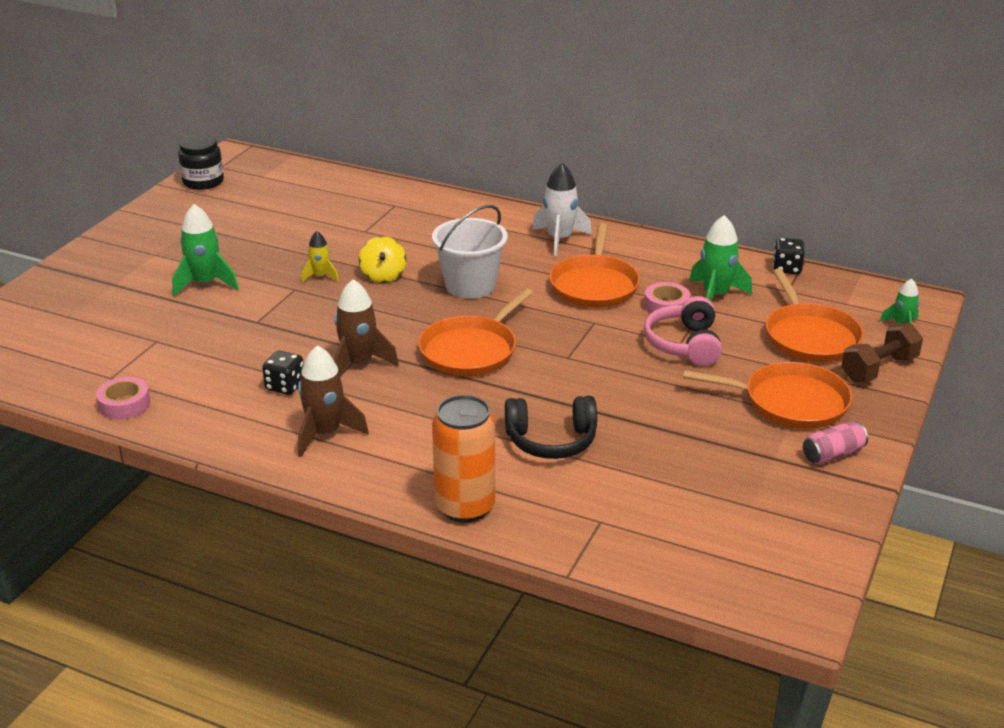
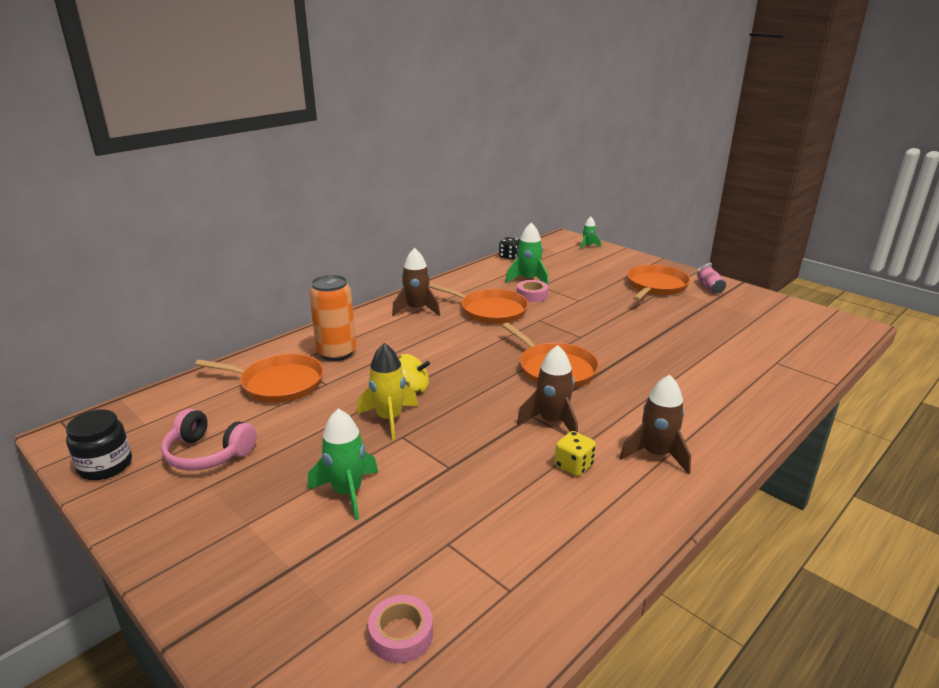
camera: 70 degrees left, 5 degrees down
(124, 404) = (571, 583): pink tape -> pink tape (401, 634)
(285, 386) = (573, 466): black dice -> yellow dice
(320, 276) = (389, 419): yellow rocket -> yellow rocket, size x1.71
(465, 507) = (762, 407): orange can -> orange can (336, 353)
(470, 285) = (458, 353): white bucket -> none
(551, 441) = (683, 361): black headphones -> none
(559, 239) = (417, 309): white rocket -> brown rocket
(684, 344) = (581, 299): pink headphones -> pink headphones (208, 453)
(810, 336) = (588, 267): orange pan -> orange pan (278, 383)
(879, 369) = (629, 260): brown dumbbell -> none

